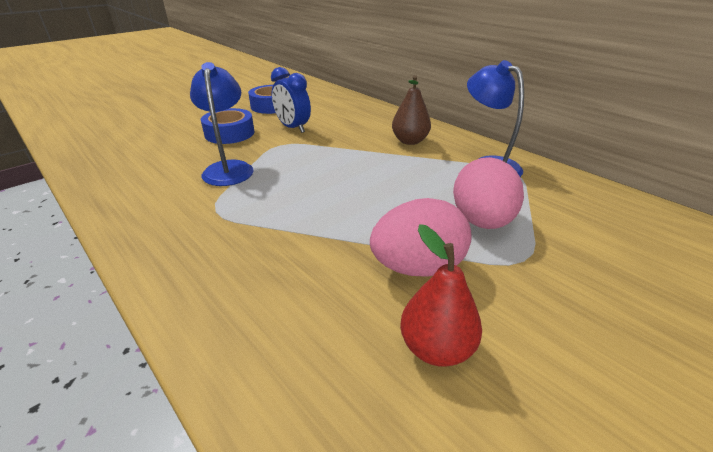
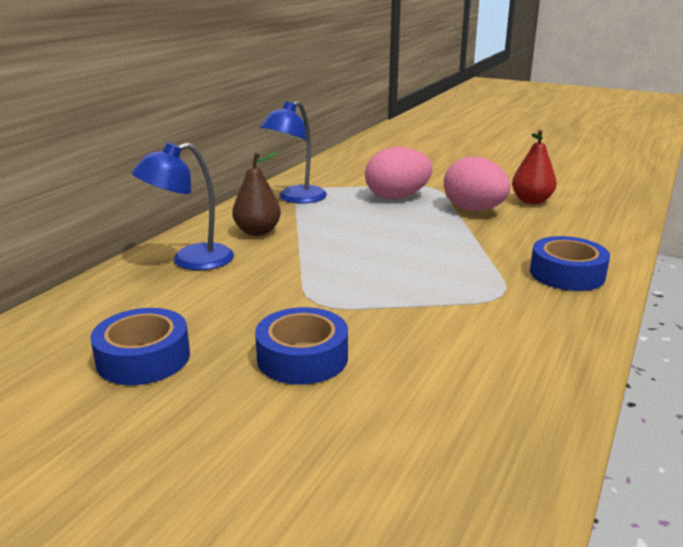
camera: 110 degrees left, 10 degrees down
(206, 264) = (567, 274): none -> blue tape
(229, 168) = (413, 318): blue lamp -> blue lamp (190, 261)
(293, 128) = (250, 309): blue clock -> none

